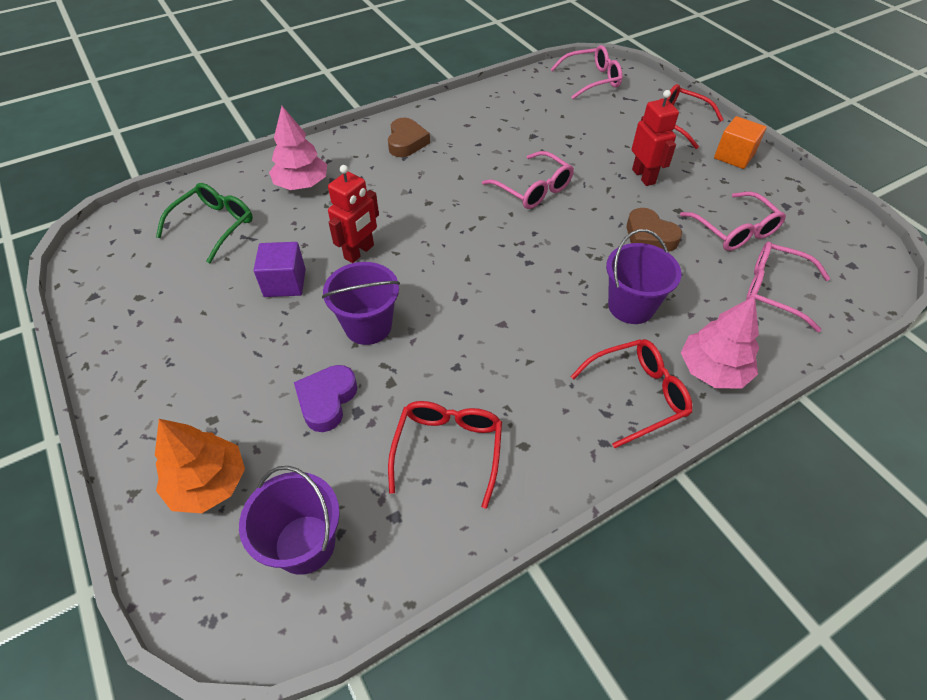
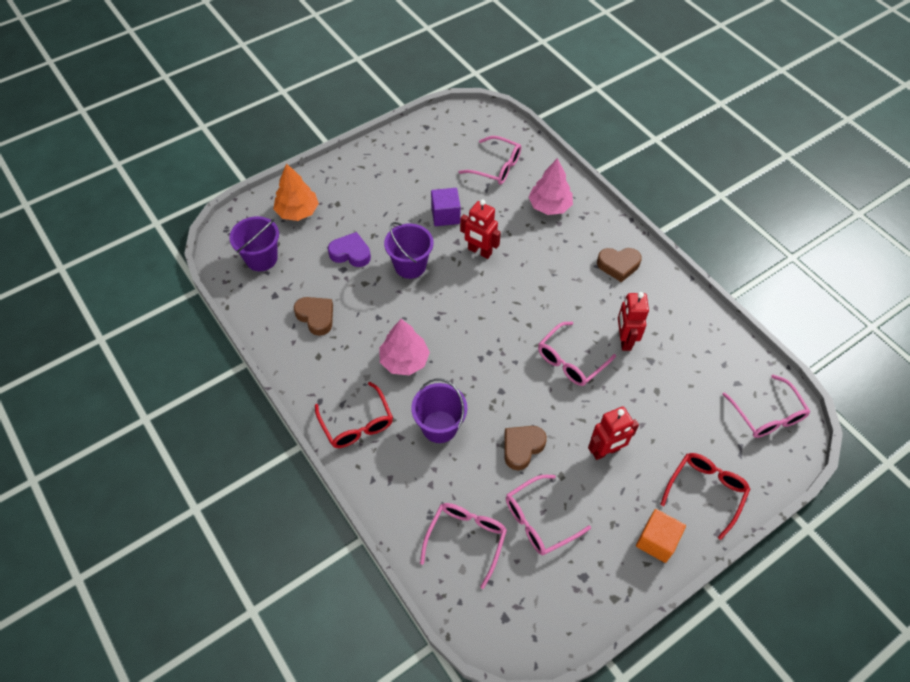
camera: 85 degrees right, 5 degrees up
(214, 226) = (496, 167): green glasses -> pink glasses
(448, 449) = (316, 317): red glasses -> brown heart
(507, 149) = (624, 340): none -> red robot
(713, 370) = (379, 476): pink tree -> pink tree (404, 360)

